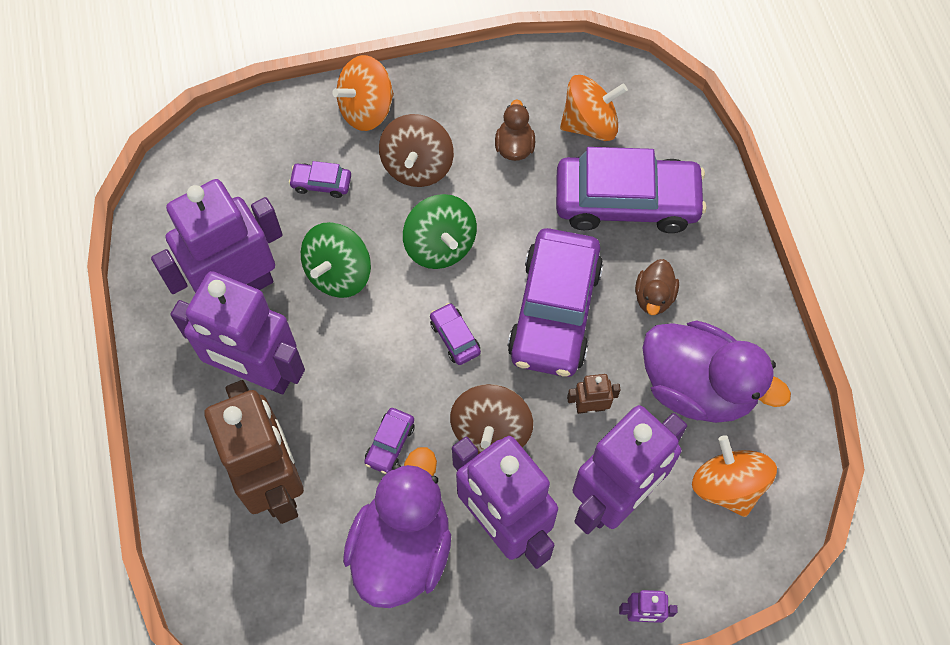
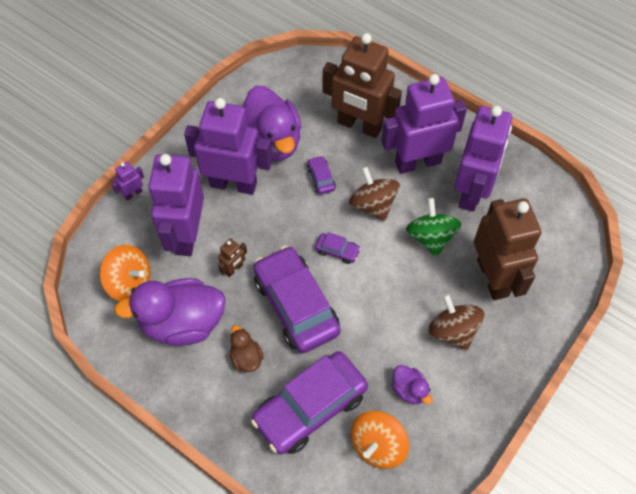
camera: 140 degrees right, 5 degrees down
(321, 183) = (493, 277): purple car -> brown robot
(366, 109) = (518, 343): orange spinning top -> none
(440, 245) = (393, 294): green spinning top -> none
(491, 431) = (276, 220): brown spinning top -> brown spinning top (373, 204)
(514, 146) = (409, 390): brown duck -> purple duck

